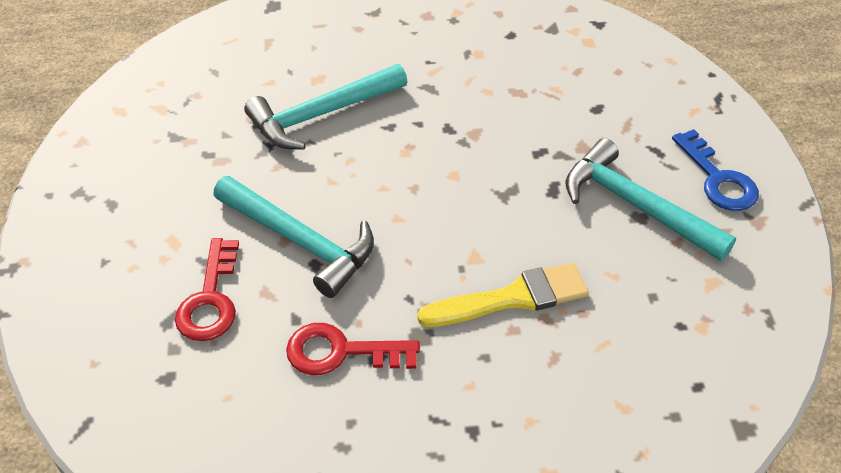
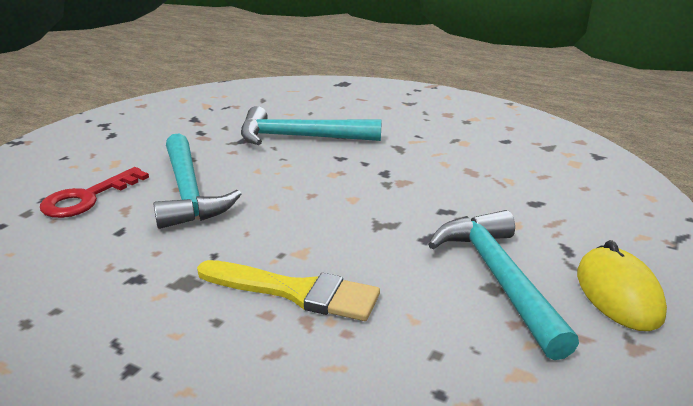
camera: 35 degrees right, 20 degrees down
(341, 352) = (117, 263): red key -> none
(718, 179) = (618, 294): blue key -> yellow mouse

